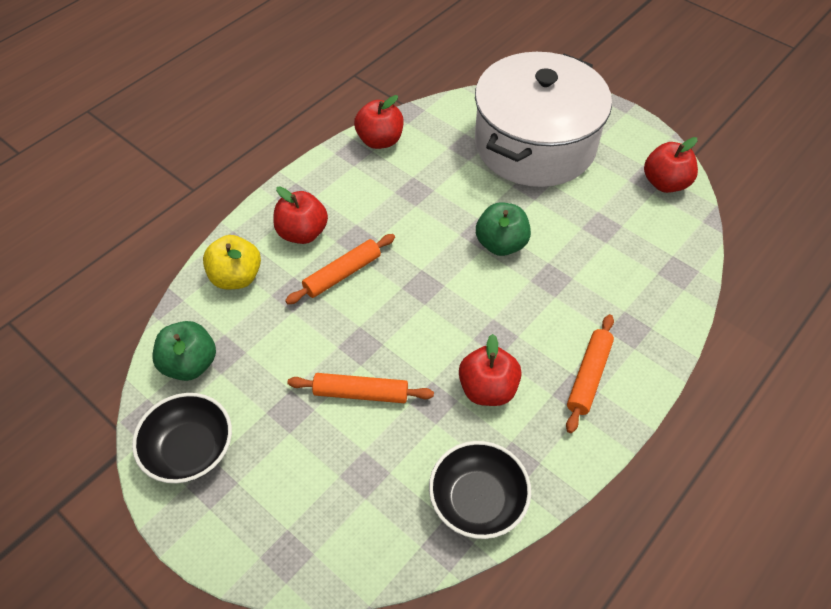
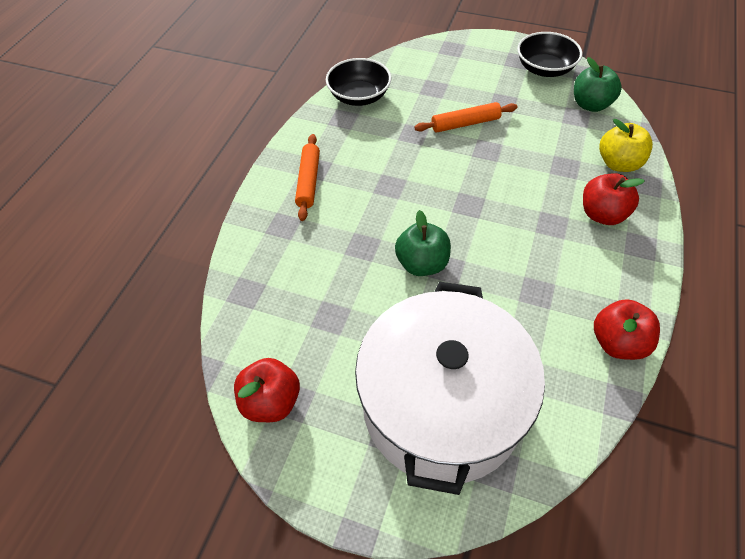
camera: 160 degrees right, 0 degrees up
(342, 274) = (540, 193): orange rolling pin -> none
(487, 389) = (380, 151): red apple -> none

